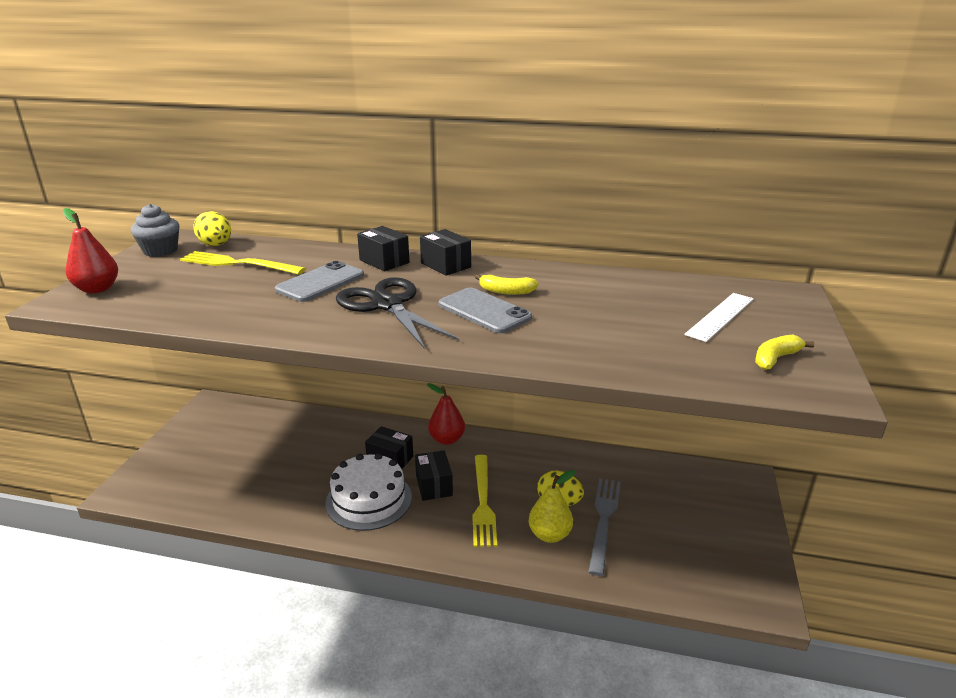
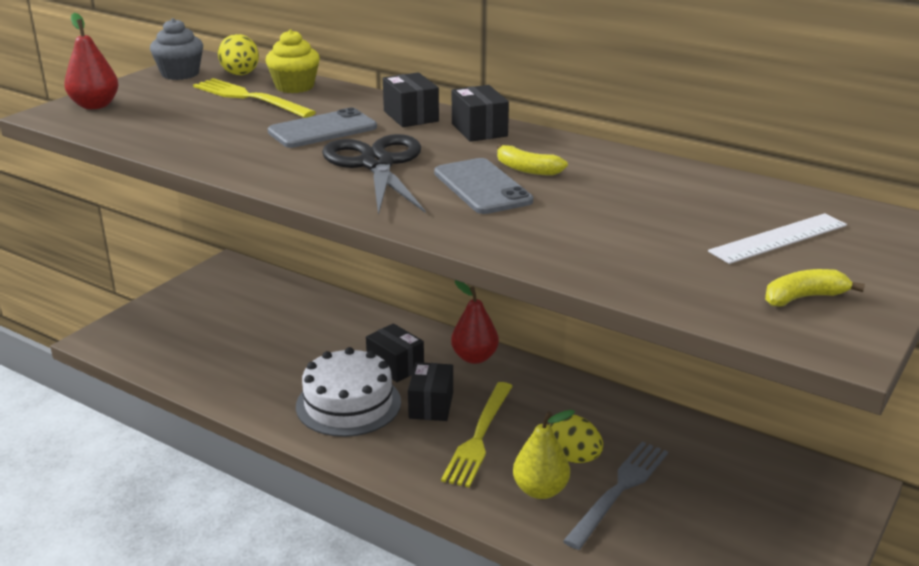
camera: 20 degrees right, 0 degrees up
(270, 249) = (294, 87): none -> yellow cupcake

